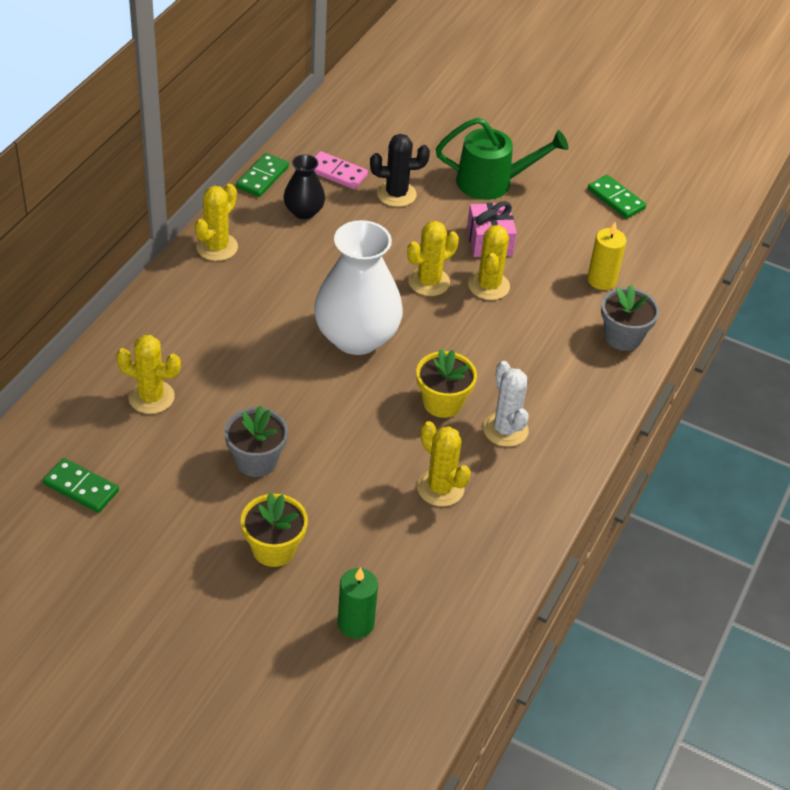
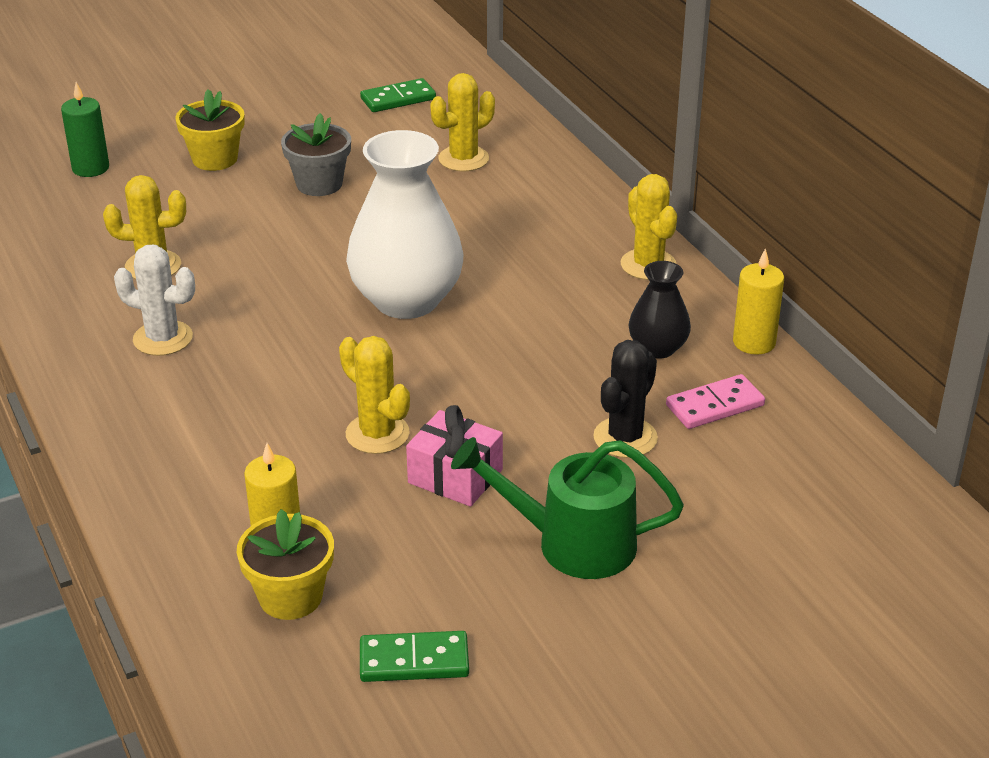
camera: 130 degrees right, 10 degrees down
(262, 177) = (754, 342): green domino -> yellow candle
(429, 282) = (435, 389): yellow cactus -> none
(442, 402) = (249, 315): yellow flower pot -> yellow flower pot (290, 597)
(493, 182) = (571, 543): green watering can -> green watering can turned 60 degrees clockwise
(623, 337) = (168, 502): grey flower pot -> none

